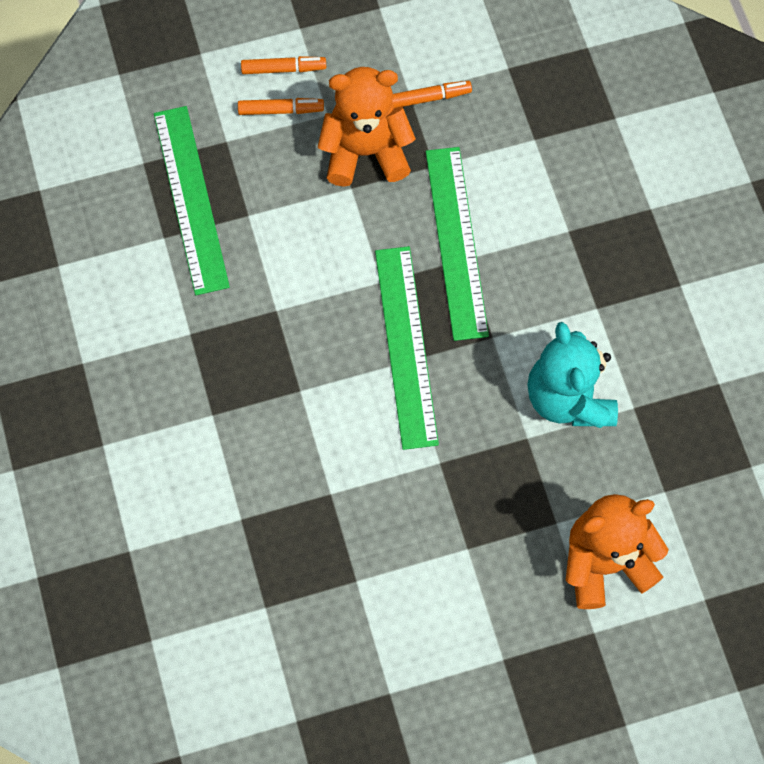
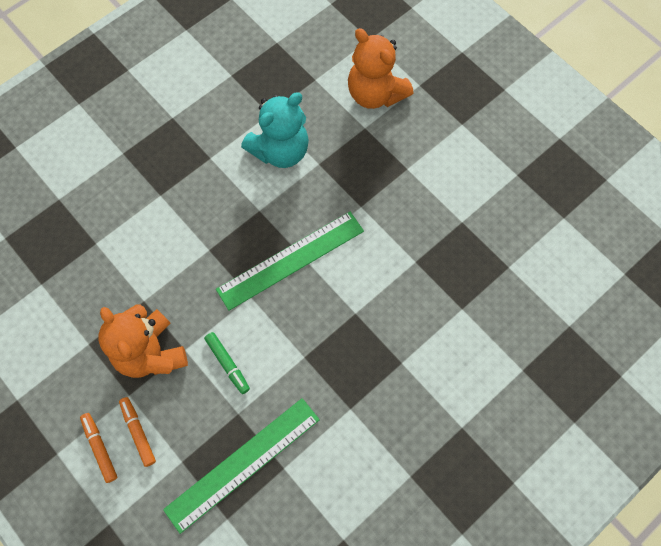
camera: 115 degrees left, 0 degrees up
(310, 226) = (227, 364): none -> green marker
(428, 98) = (87, 328): orange marker -> none
(456, 242) = (198, 260): green ruler -> none

